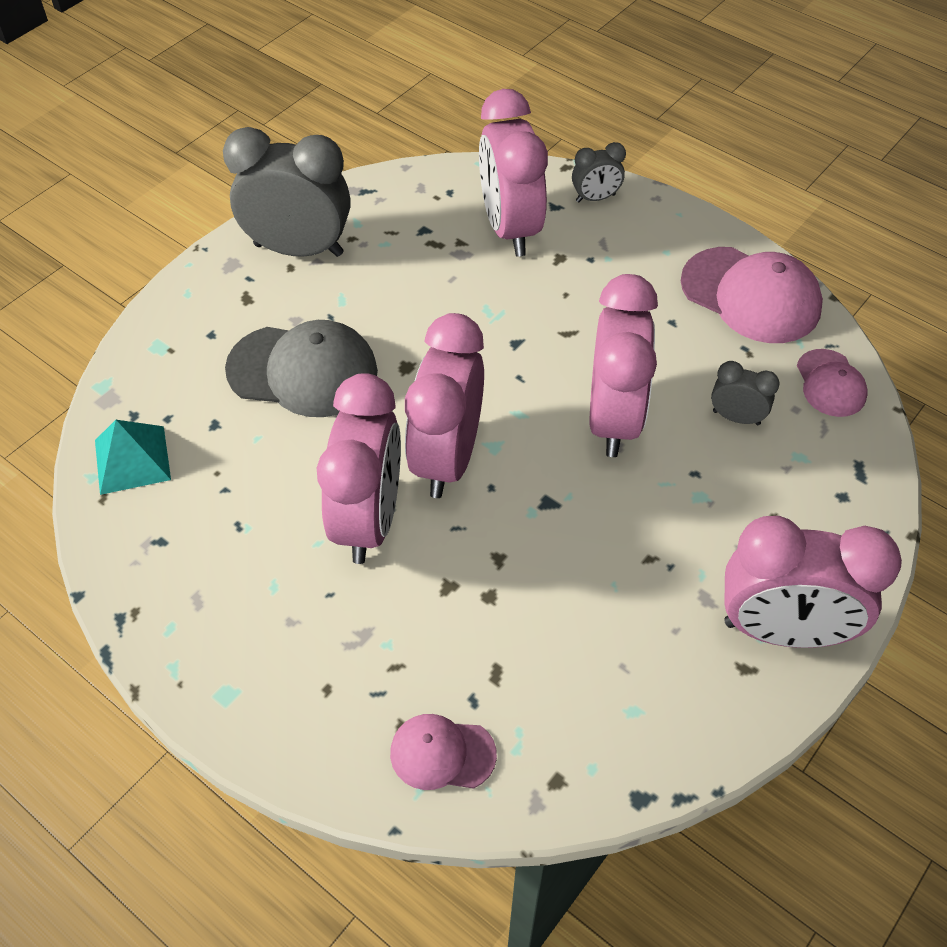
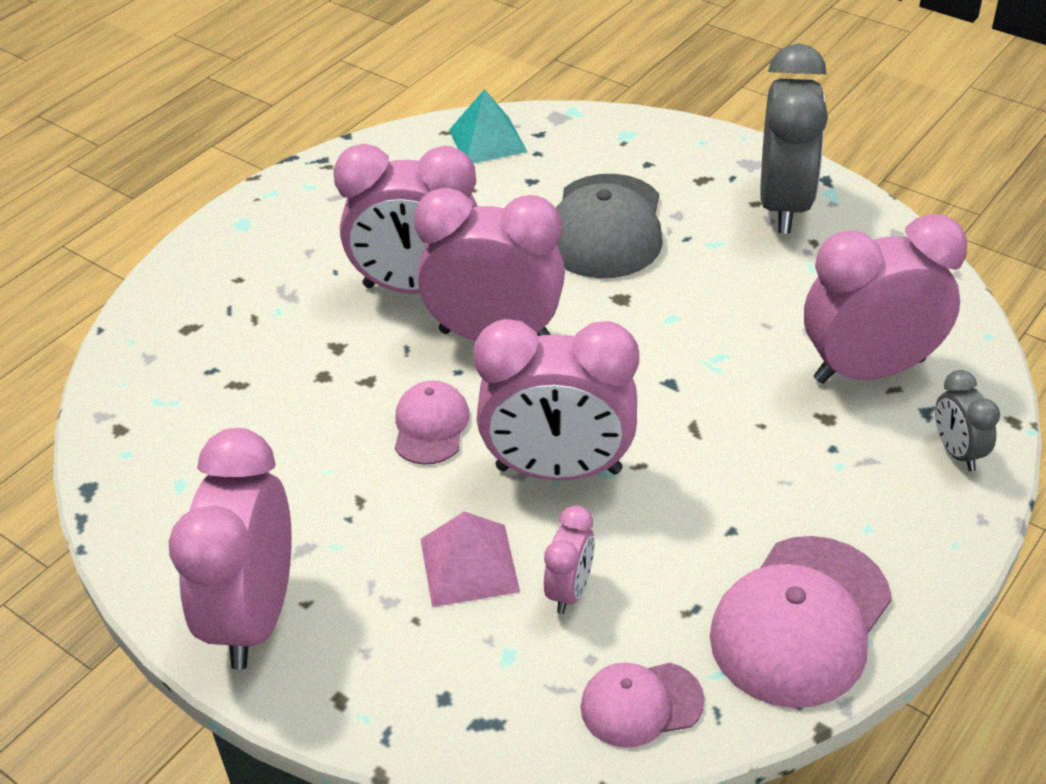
camera: 90 degrees right, 10 degrees down
(442, 753) = (162, 353): pink cap -> pink cap (431, 426)
(716, 480) = (469, 564): none -> pink pyramid
(736, 417) = (569, 590): grey clock -> pink clock

